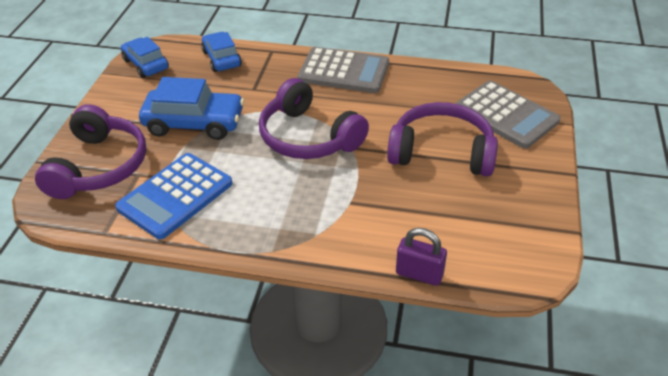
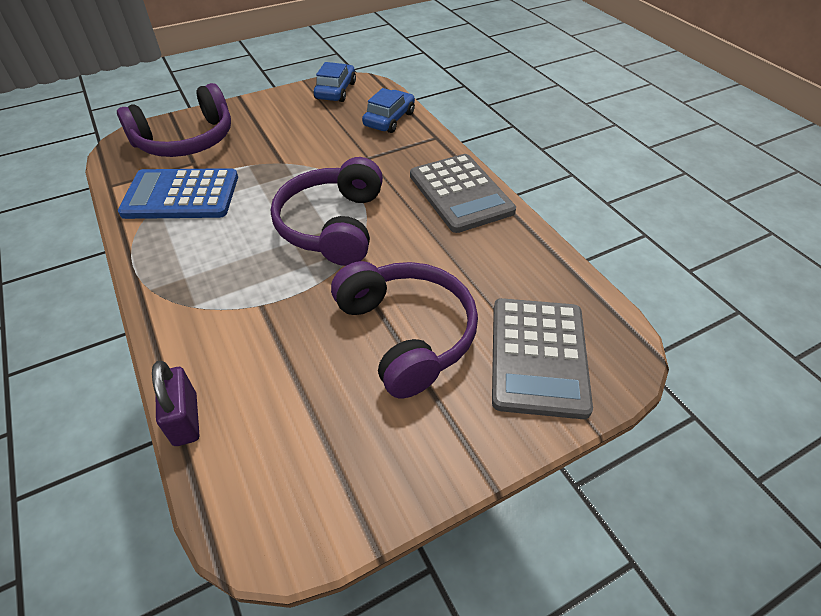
camera: 50 degrees right, 5 degrees up
(194, 123) = (285, 153): blue car -> none

